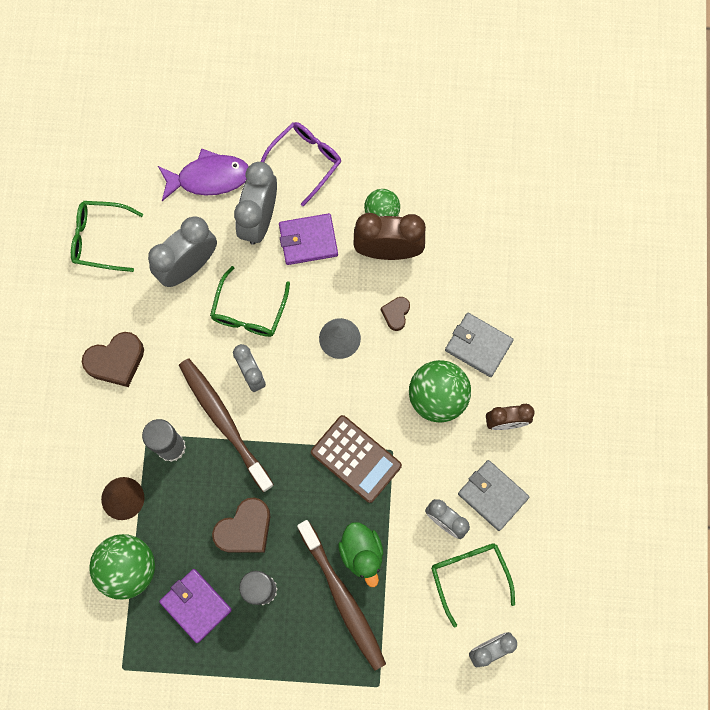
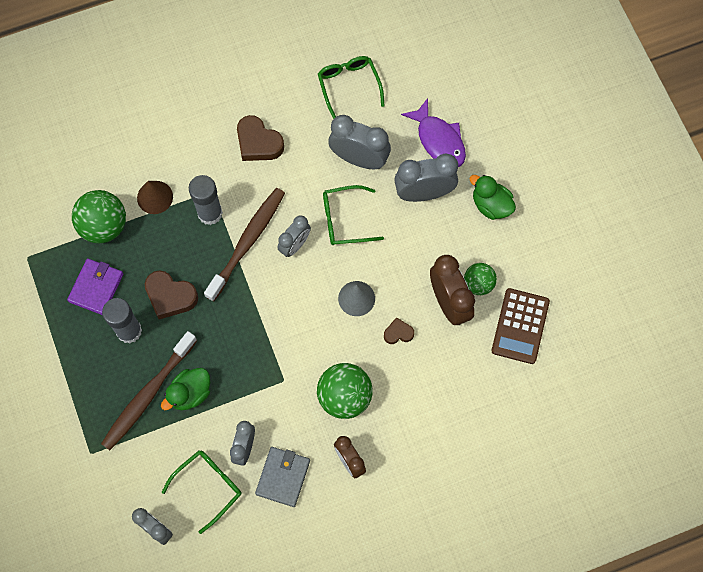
camera: 65 degrees right, 5 degrees down
(305, 161) = (491, 205): purple glasses -> green duck
(308, 240) = (425, 238): purple wallet -> none
(356, 459) = (263, 355): brown calculator -> brown calculator (520, 326)
(478, 345) = (404, 411): grey wallet -> none

